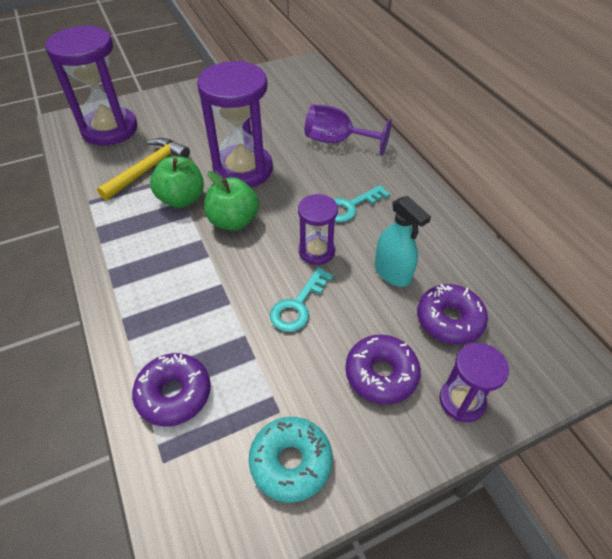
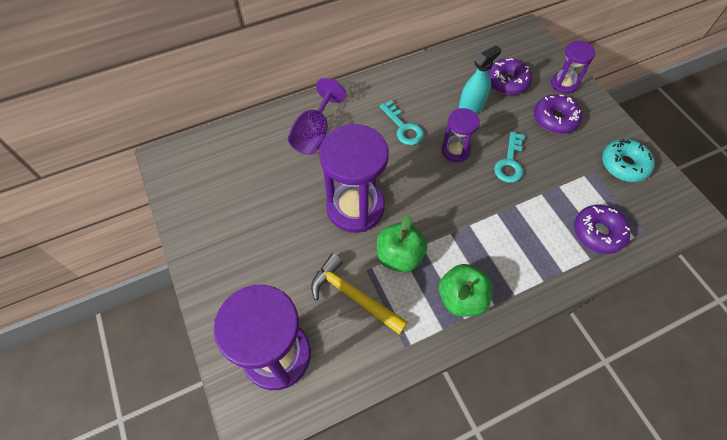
camera: 90 degrees left, 10 degrees up
(233, 221) = (426, 210): green apple -> green apple (461, 298)
(298, 305) = (509, 162): turquoise key -> turquoise key turned 75 degrees clockwise

